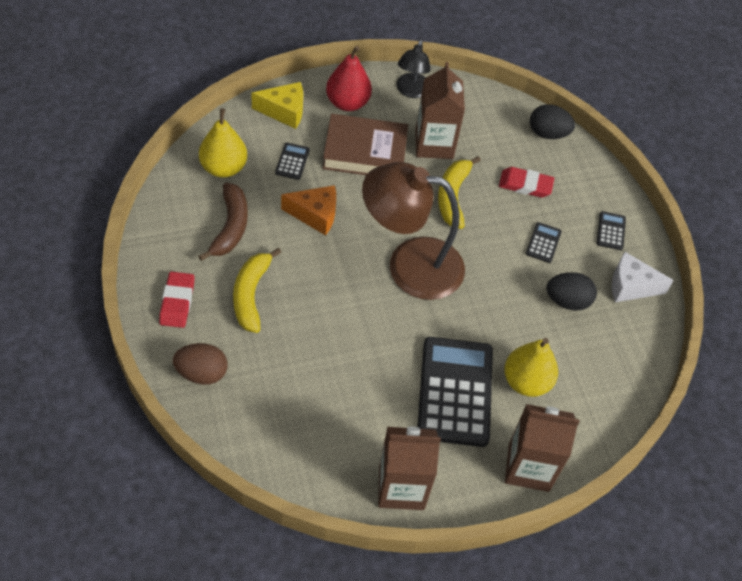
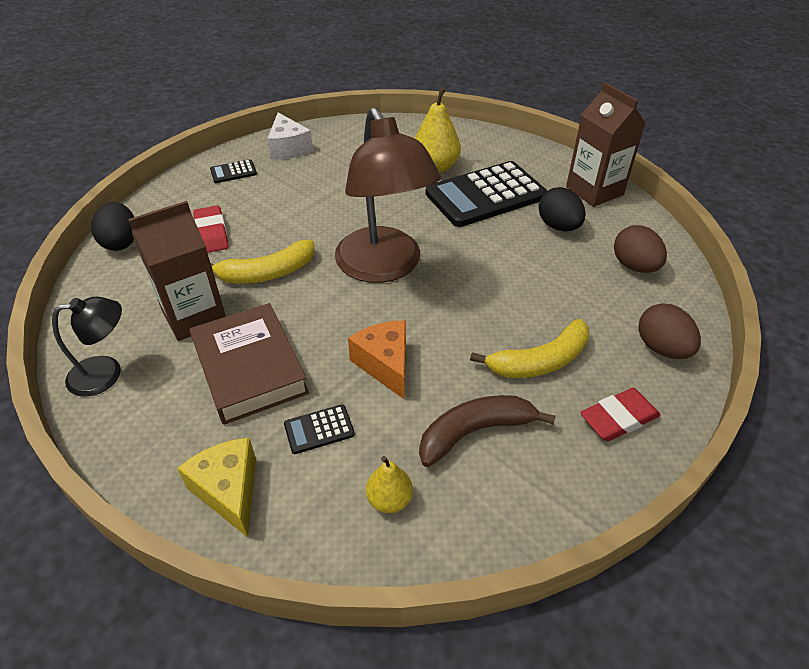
camera: 115 degrees left, 10 degrees down
(223, 168) = (389, 499): yellow pear -> yellow pear, size x0.58
(286, 429) = (634, 266): none -> brown egg
(347, 103) = (167, 427): red pear -> none
(529, 467) = (504, 146): brown carton -> none
(543, 243) = (280, 201): black calculator -> none
(567, 301) = (335, 171): black egg -> black egg (558, 226)

